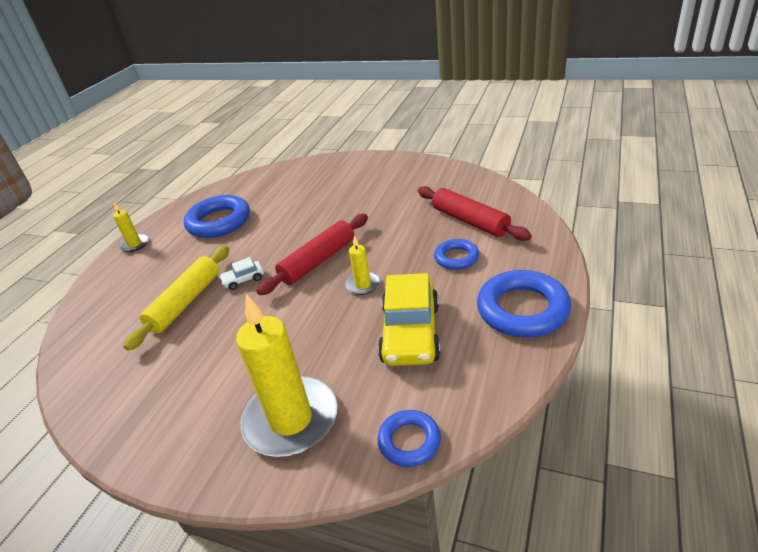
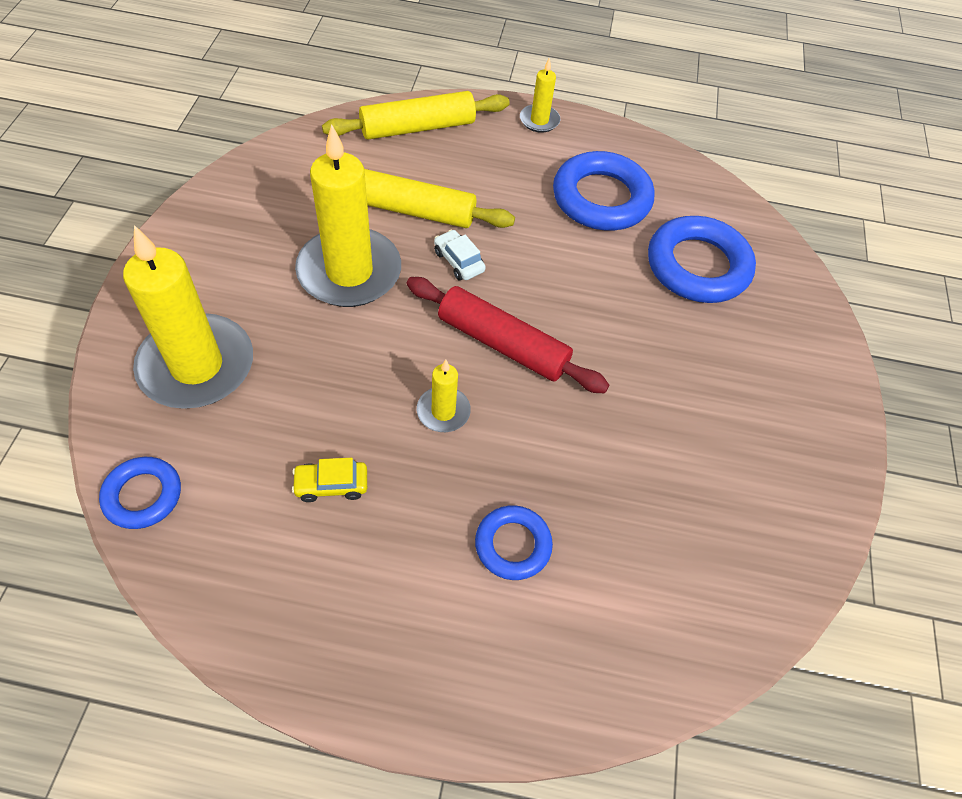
camera: 70 degrees right, 20 degrees up
(102, 302) = (418, 128): none -> yellow rolling pin
(230, 333) = (349, 272): none -> yellow candle
(411, 333) = (331, 485): yellow car -> yellow car, size x0.45
(470, 221) = (627, 567): red rolling pin -> none
(522, 309) = (373, 649): blue ring -> blue ring (697, 266)

